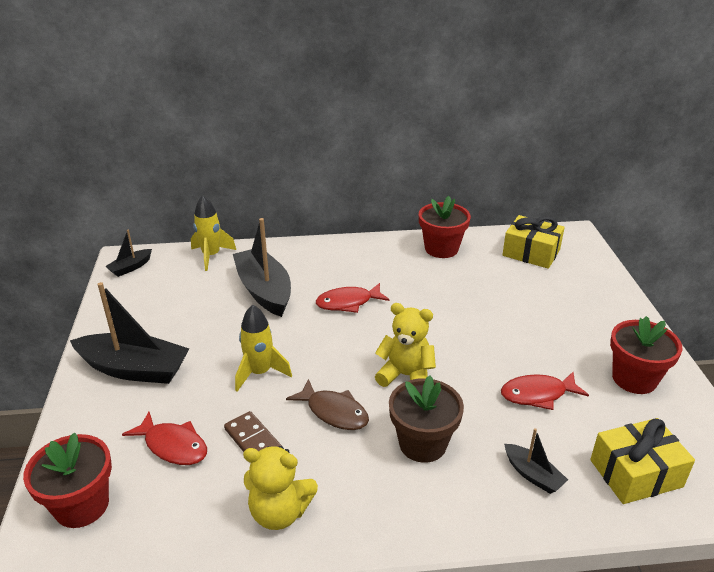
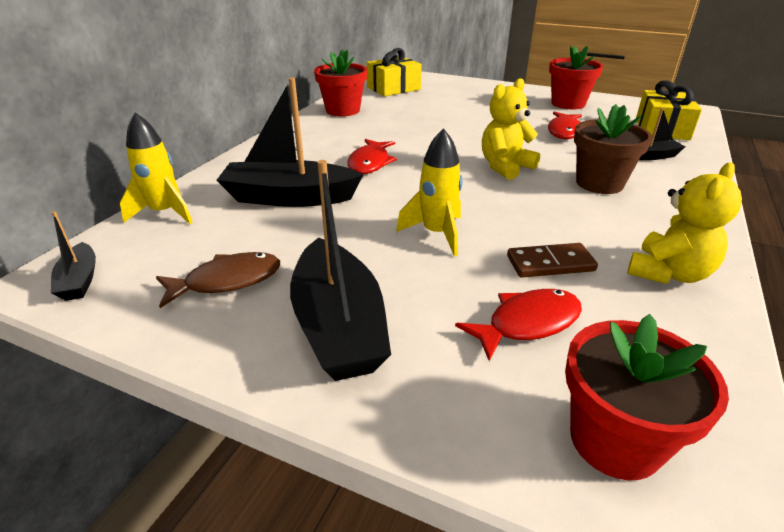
camera: 60 degrees left, 0 degrees up
(134, 369) = (339, 326): black boat -> black boat turned 120 degrees clockwise
(334, 412) = (532, 210): brown fish -> brown fish (227, 281)

